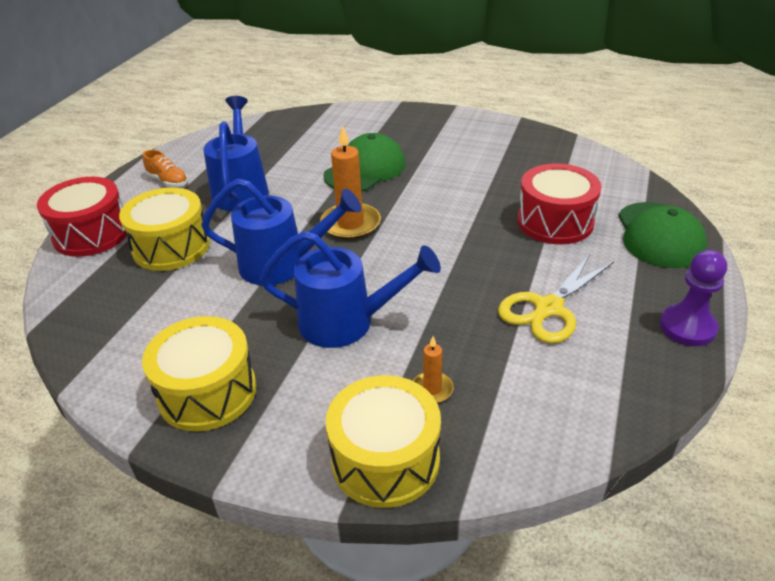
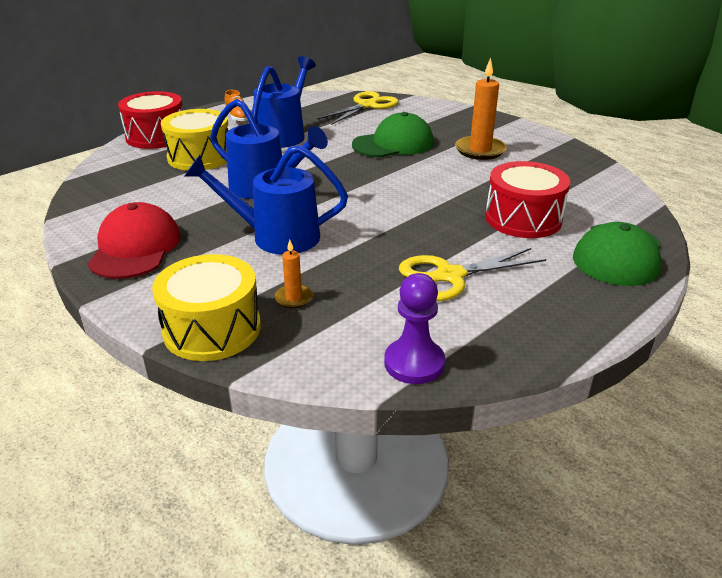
camera: 25 degrees right, 5 degrees down
(207, 392) = (135, 248): yellow drum -> red cap
(297, 128) = (367, 105): none -> yellow scissors
(348, 322) = (275, 237): blue watering can -> blue watering can turned 150 degrees clockwise
(350, 224) = (343, 176): orange candle -> orange candle (480, 150)
(687, 327) = (570, 329): purple pawn -> purple pawn (414, 363)

